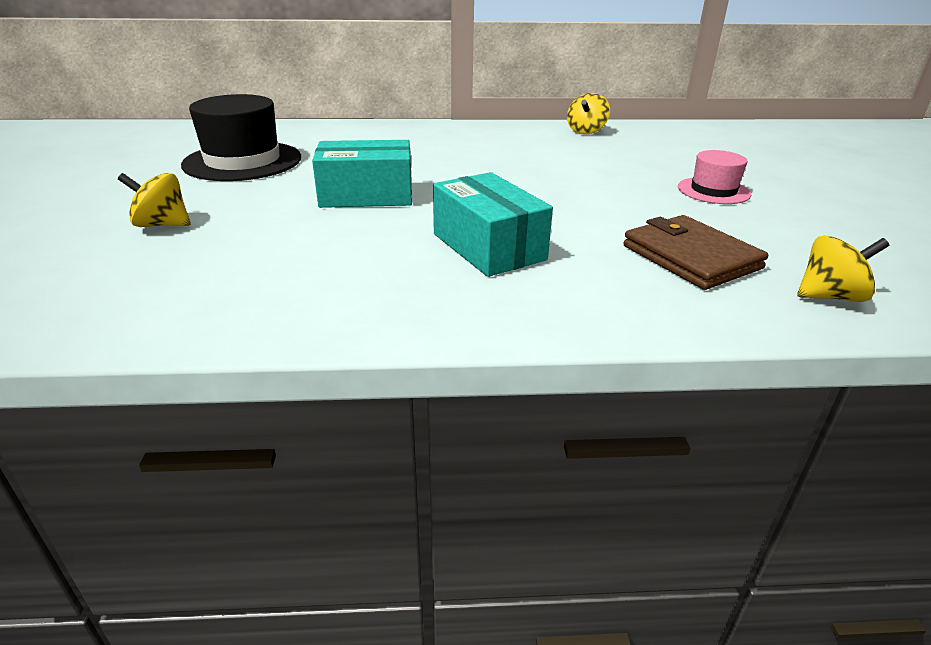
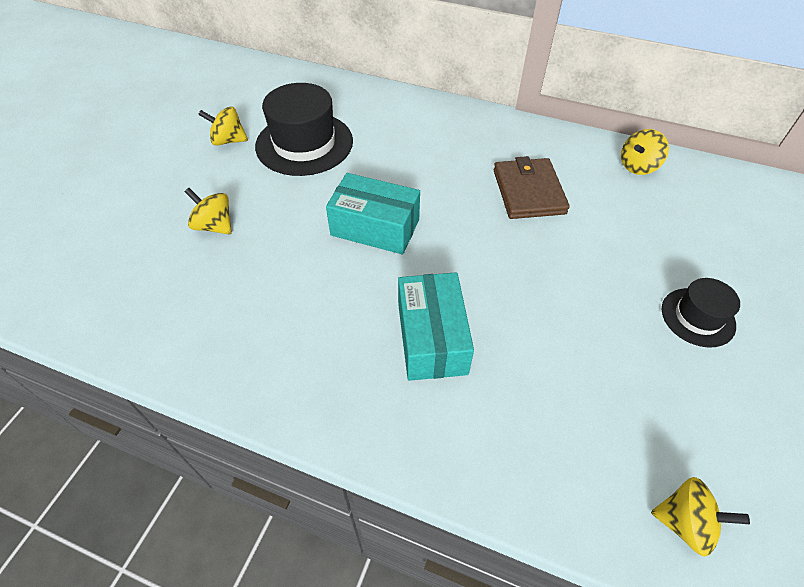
camera: 25 degrees right, 20 degrees up
(143, 171) = (228, 140): none -> yellow spinning top
(690, 257) = (595, 416): brown wallet -> brown wallet (528, 192)
(713, 191) = (698, 317): pink hat -> black hat

